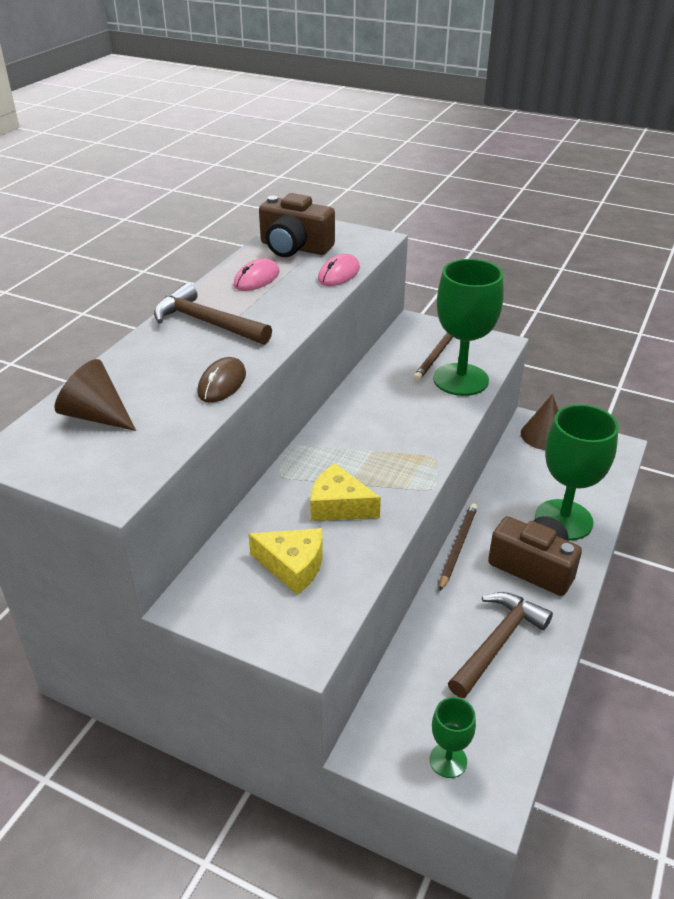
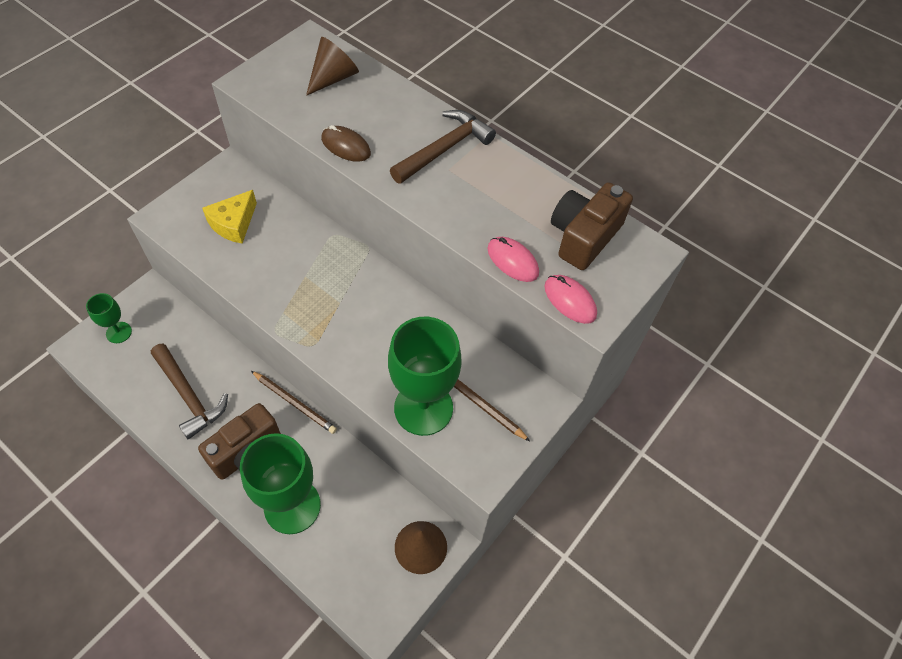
camera: 100 degrees right, 20 degrees up
(256, 279) = (518, 194): pink mouse -> pink mouse (570, 300)
(339, 506) = (281, 263): yellow cheese -> none

